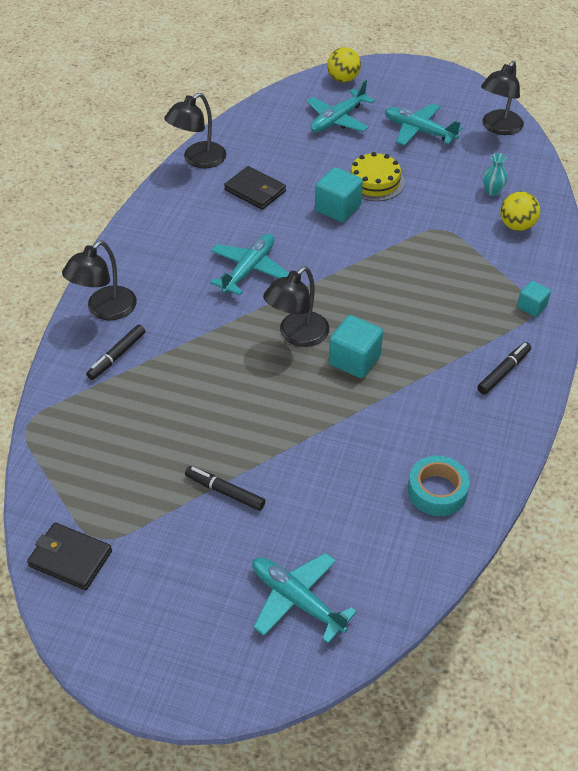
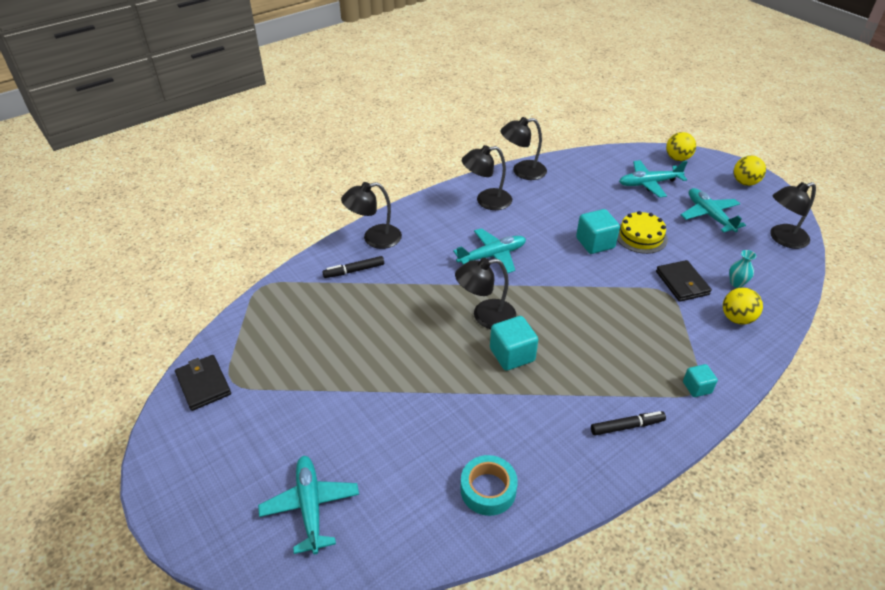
camera: 35 degrees right, 5 degrees down
(189, 211) = (486, 201): none -> black lamp
(225, 492) = (336, 397): black marker -> none
(255, 191) = (544, 206): black wallet -> black wallet (682, 283)
(425, 81) = (745, 183): none -> yellow ball

